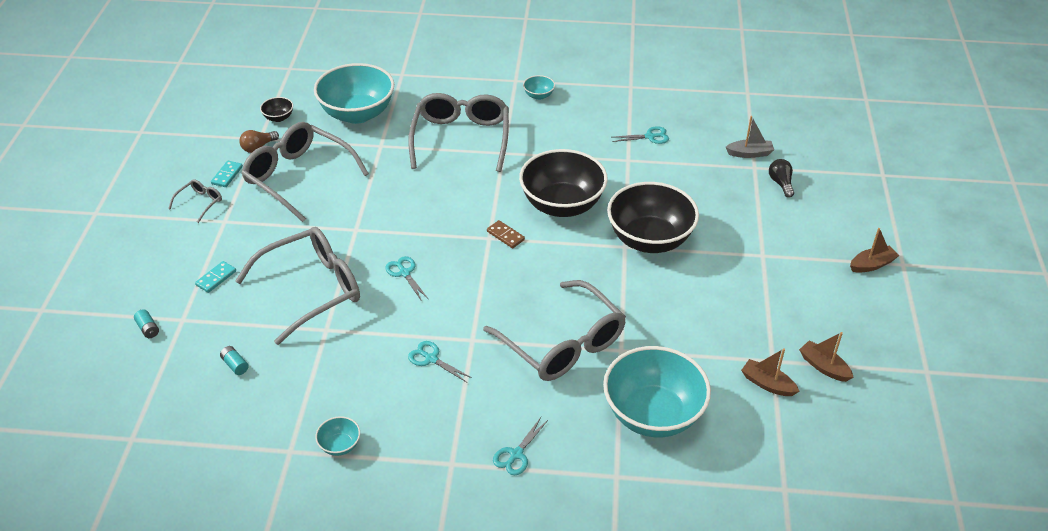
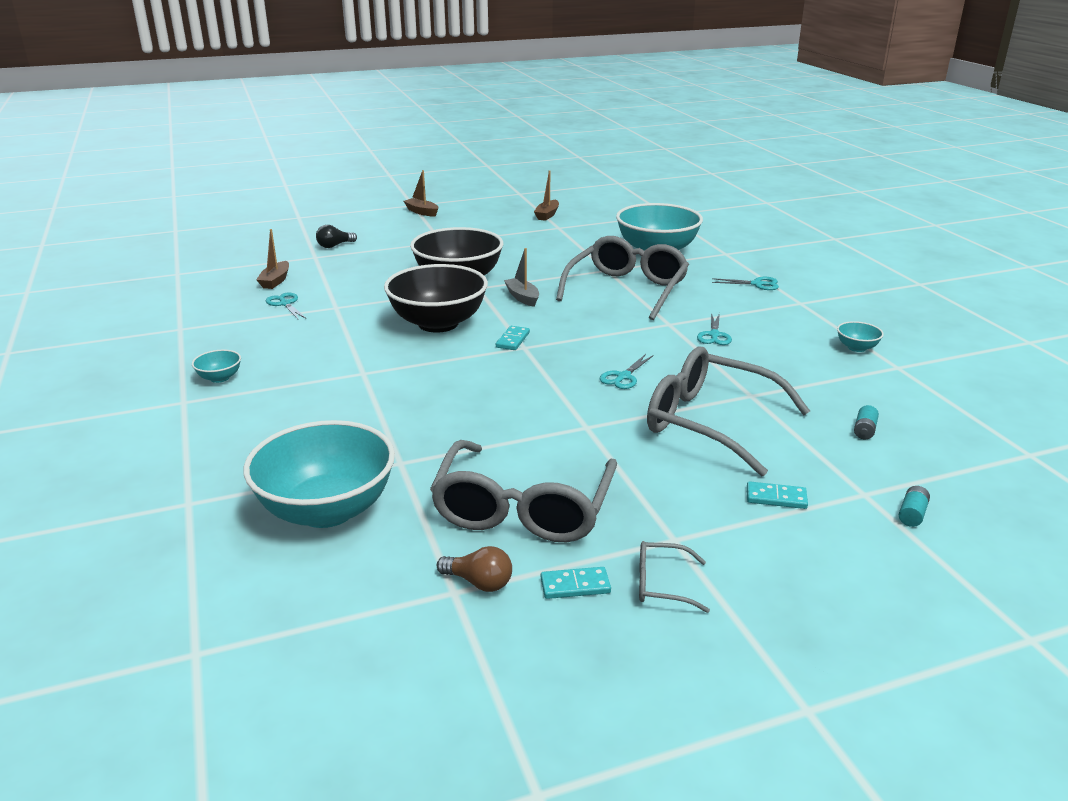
camera: 115 degrees left, 15 degrees down
(278, 118) = (380, 595): black bowl -> none
(461, 138) = (348, 406): grey glasses -> none
(505, 235) = (512, 340): brown domino -> turquoise domino
(749, 153) = (293, 261): grey boat -> grey boat (522, 297)
(767, 384) = (583, 226): brown boat -> brown boat (275, 281)

